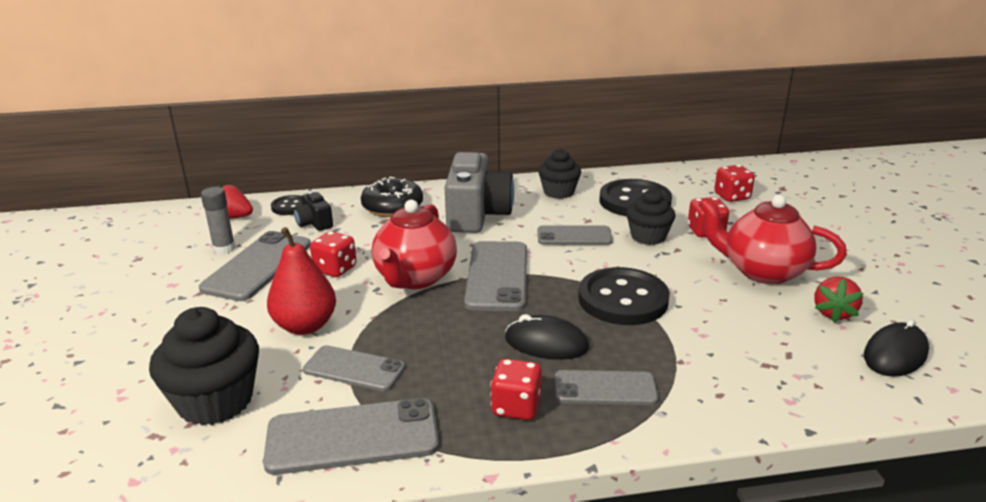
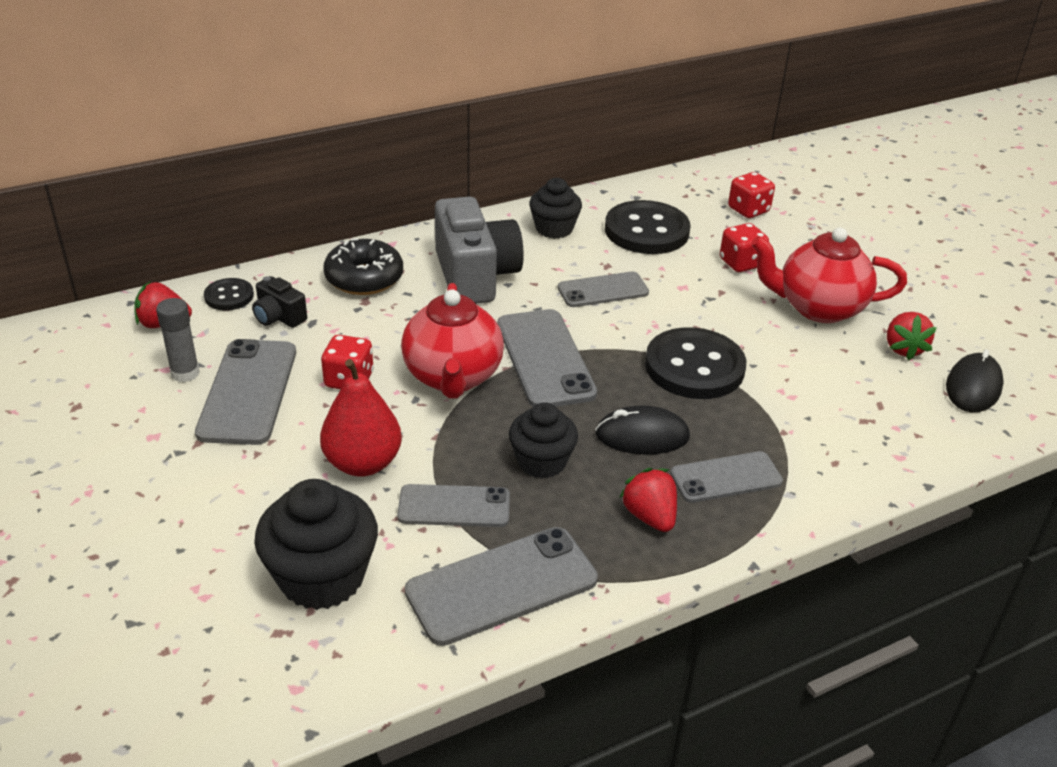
camera: 20 degrees left, 10 degrees up
(516, 407) = (649, 516): red dice -> red strawberry
(648, 237) = (683, 279): black cupcake -> black cupcake (541, 462)

